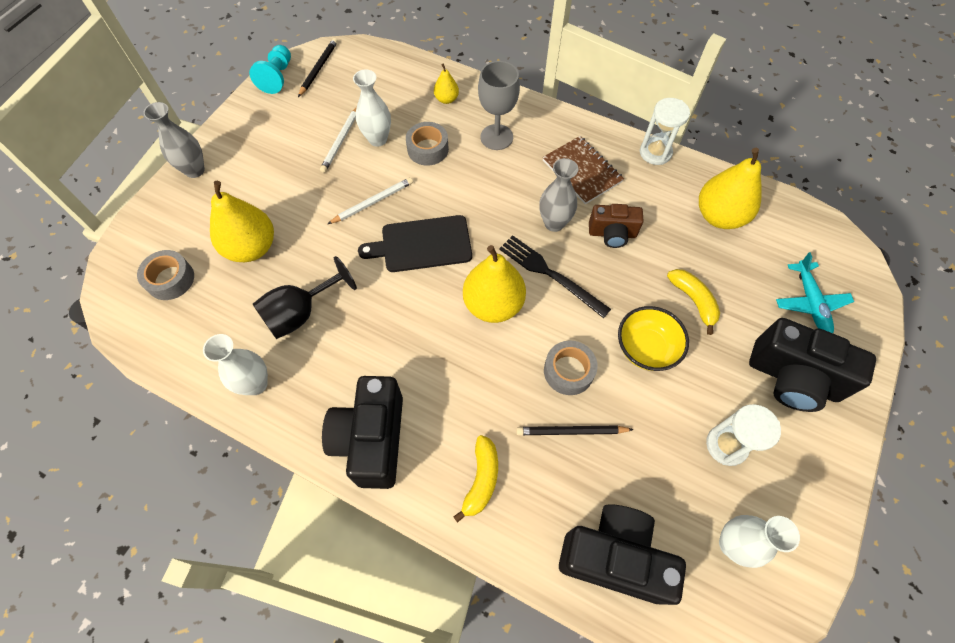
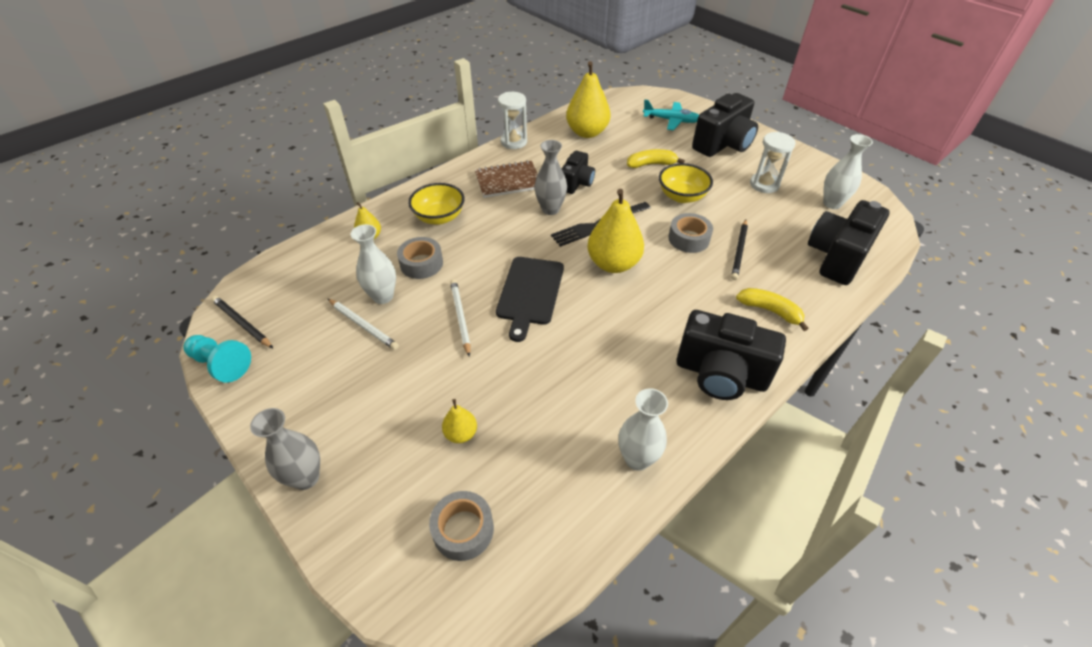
camera: 70 degrees left, 15 degrees down
(251, 248) = (461, 434): yellow pear -> yellow pear, size x0.49
(301, 312) = (566, 402): black goblet -> none
(496, 137) = (439, 217): grey goblet -> yellow bowl
(612, 234) = (576, 183): brown camera -> black camera

